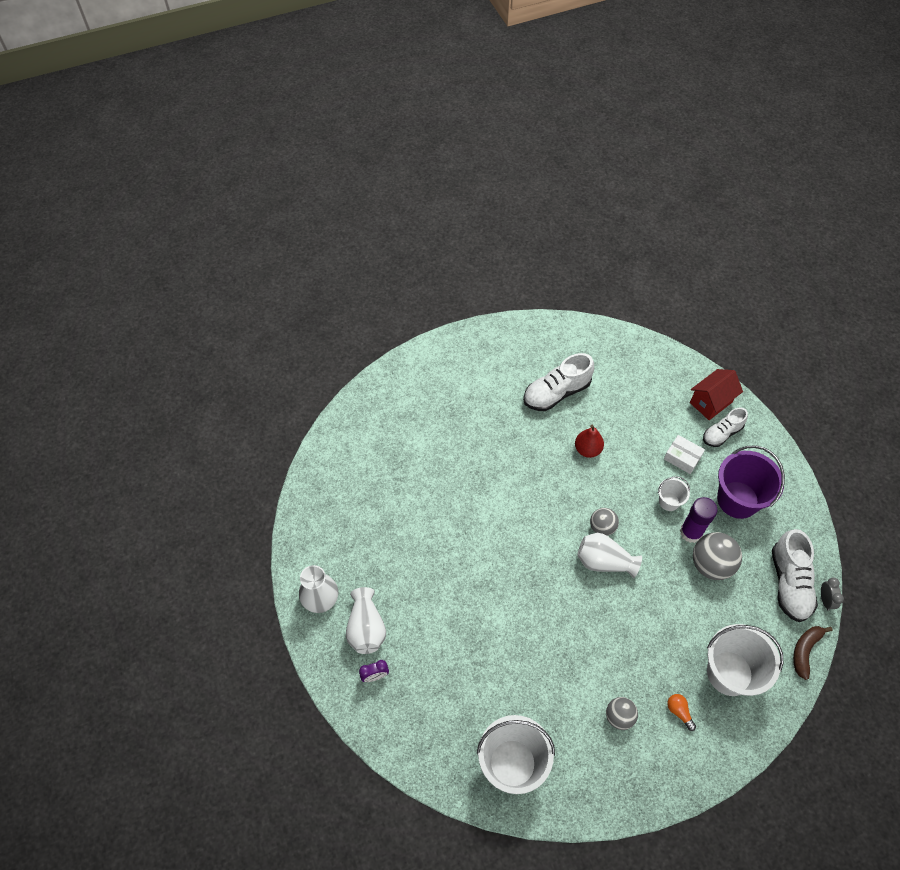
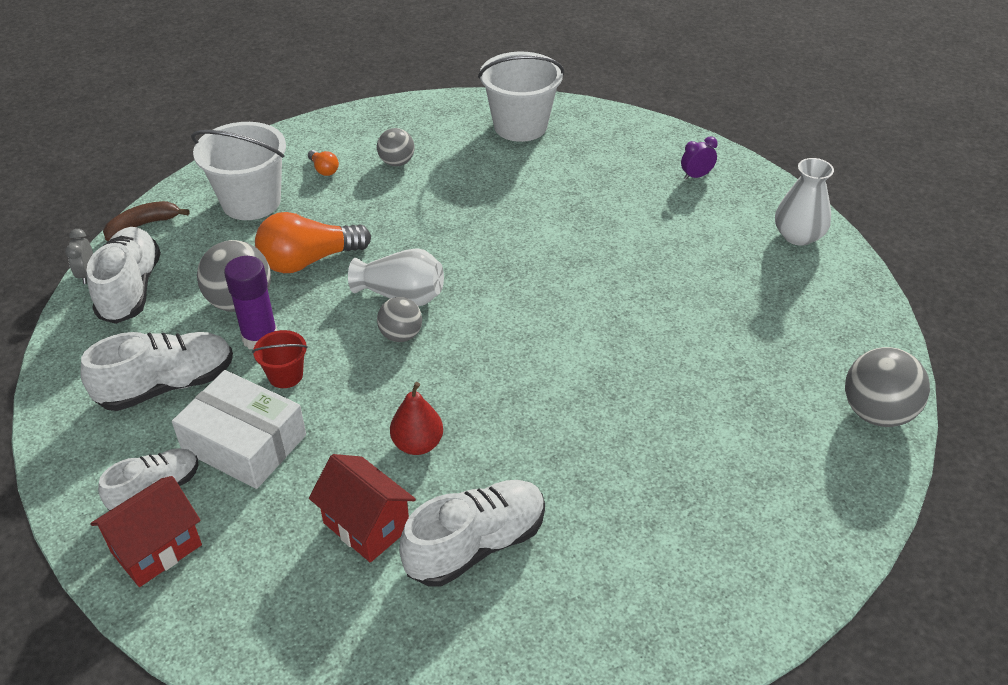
camera: 175 degrees right, 15 degrees down
(332, 449) = (876, 413): none -> grey ball
(366, 628) = (724, 213): white vase -> none
(610, 406) = (366, 525): none -> red house
(669, 501) = (285, 375): white bucket -> red bucket
(672, 601) = (309, 261): none -> orange light bulb
(682, 458) = (244, 443): white box -> white box, size x1.74
(737, 500) = (167, 385): purple bucket -> white shoe
(805, 651) = (143, 225): brown banana -> brown banana turned 150 degrees counterclockwise

